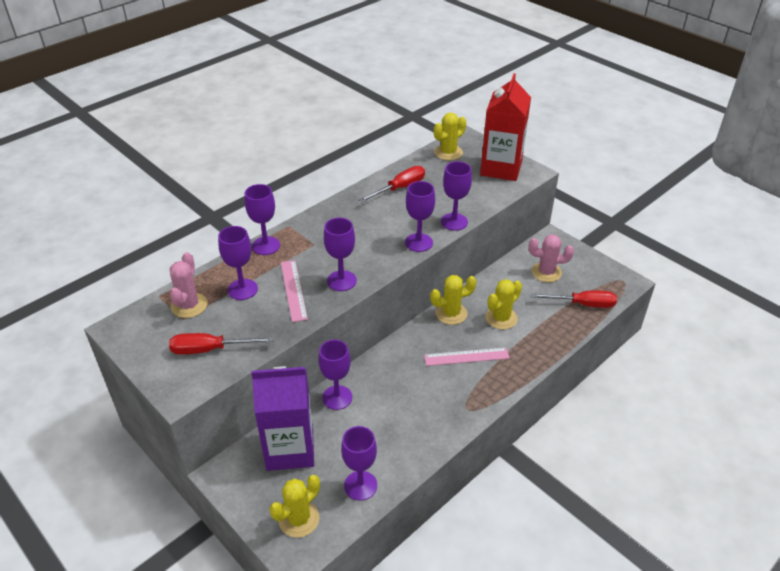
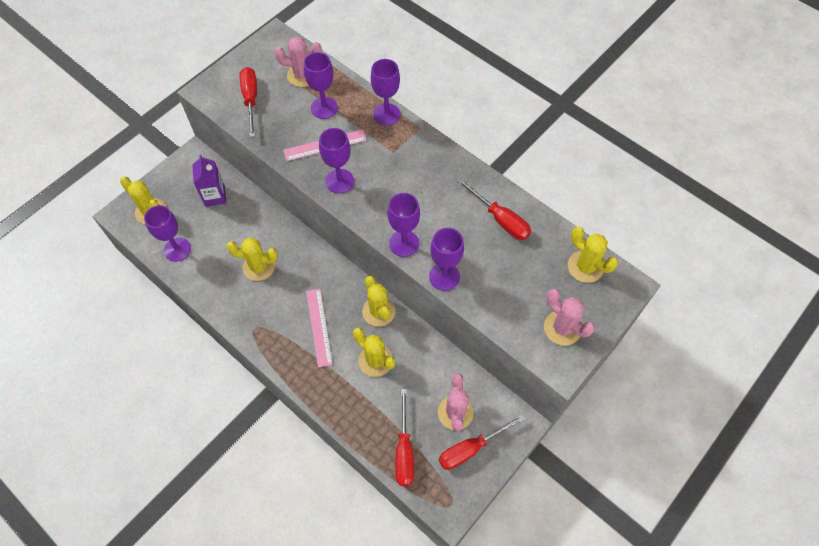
camera: 85 degrees right, 20 degrees up
(290, 449) = (215, 196): purple carton -> purple carton, size x0.56
(337, 397) = (267, 222): purple goblet -> none
(393, 405) = (259, 267): none -> yellow cactus
(501, 168) = (562, 328): red carton -> pink cactus
(575, 266) = (471, 448): none -> red screwdriver

